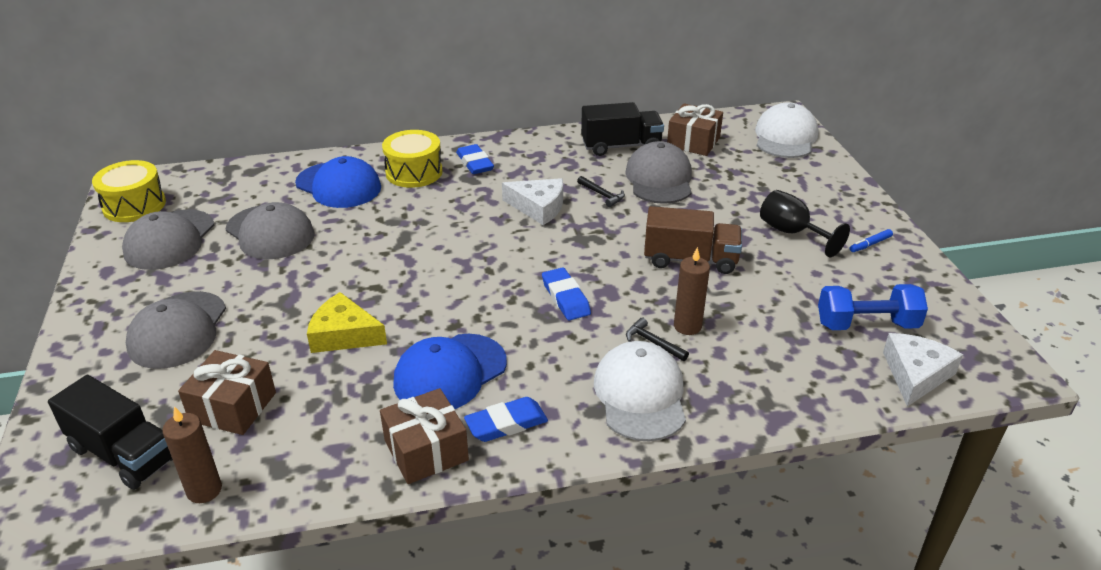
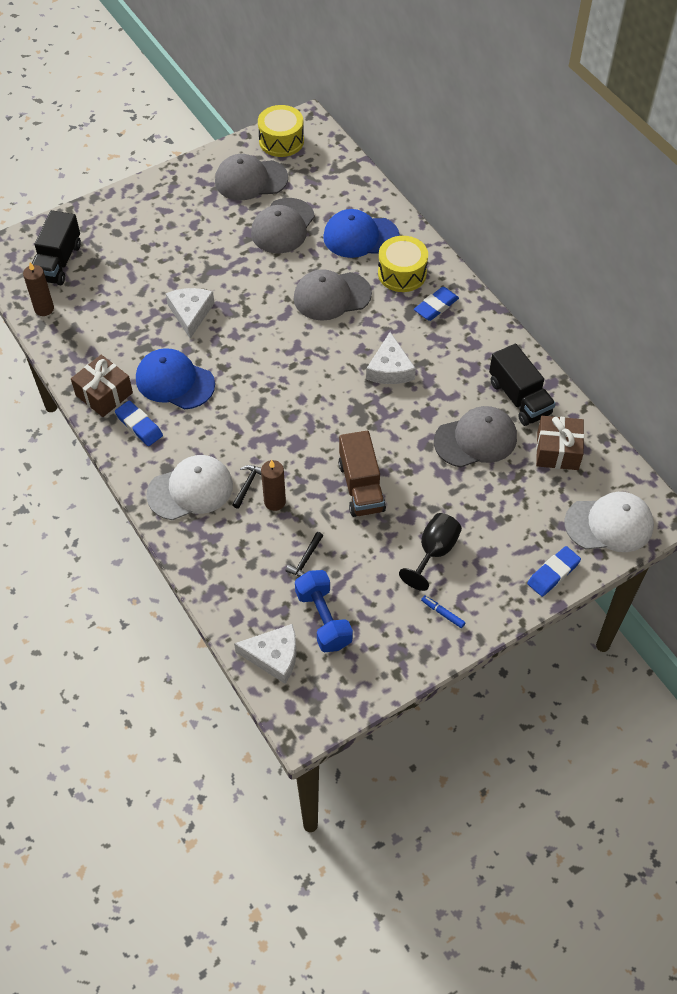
camera: 70 degrees right, 20 degrees up
(178, 330) = (163, 232): grey cap -> grey cap (332, 296)
(233, 407) = (108, 290): brown gift -> none
(338, 185) = (360, 237): blue cap -> blue cap turned 75 degrees clockwise
(344, 335) = (190, 313): yellow cheese -> white cheese
(565, 298) = (278, 420): blue eraser -> blue eraser (553, 573)
(602, 195) = (429, 406): black hammer -> black hammer (305, 560)

